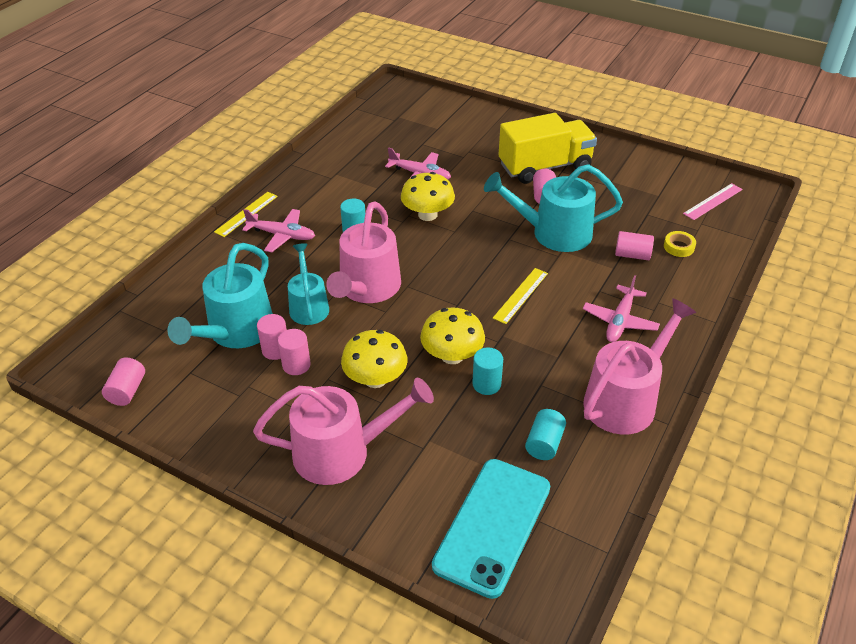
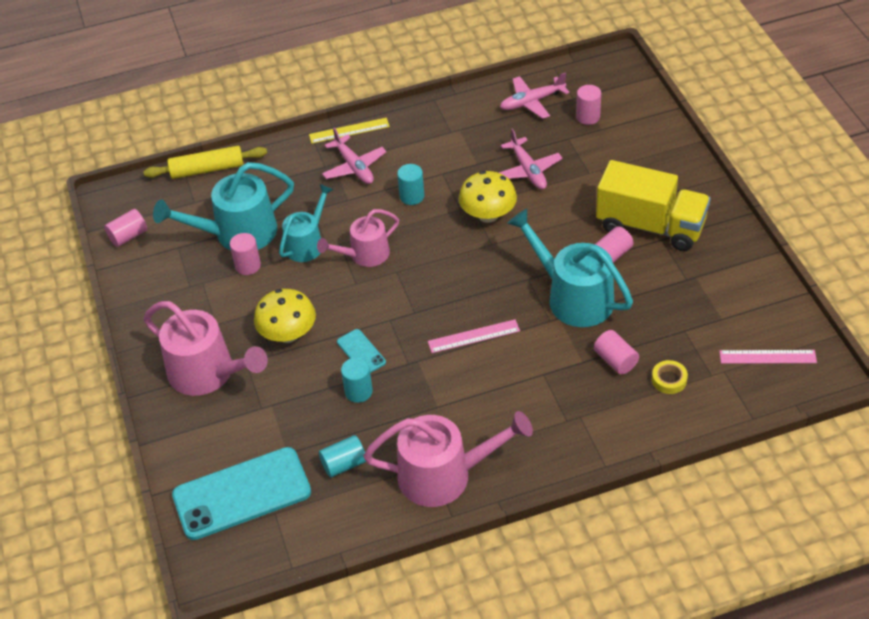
camera: 45 degrees right, 5 degrees up
(147, 300) = (207, 169): none -> yellow rolling pin
(296, 365) = (248, 287): pink cylinder -> pink cylinder (588, 117)
(367, 288) = (365, 255): pink watering can -> pink watering can, size x0.63
(452, 355) = (361, 352): yellow mushroom -> turquoise phone
(521, 295) = (474, 336): yellow ruler -> pink ruler
(620, 321) = (525, 411): pink plane -> pink plane (532, 102)

